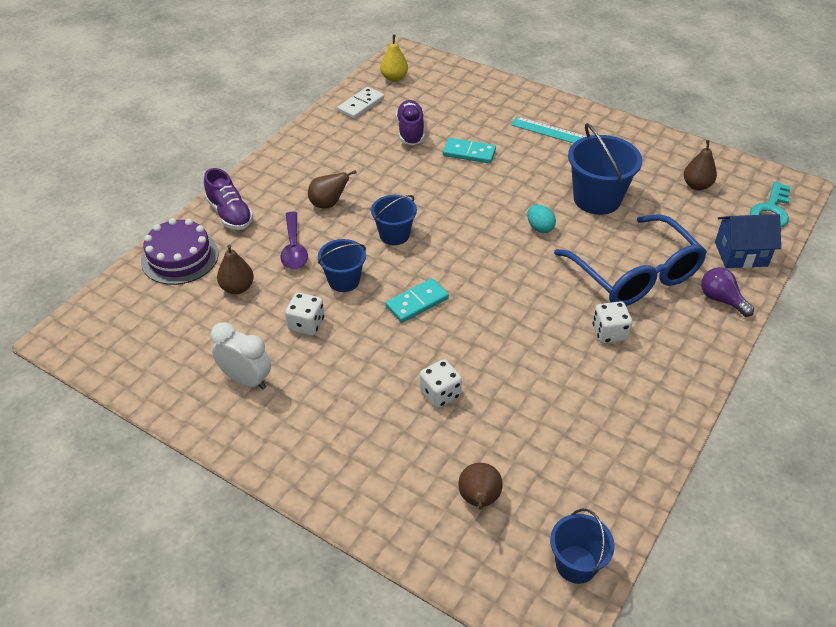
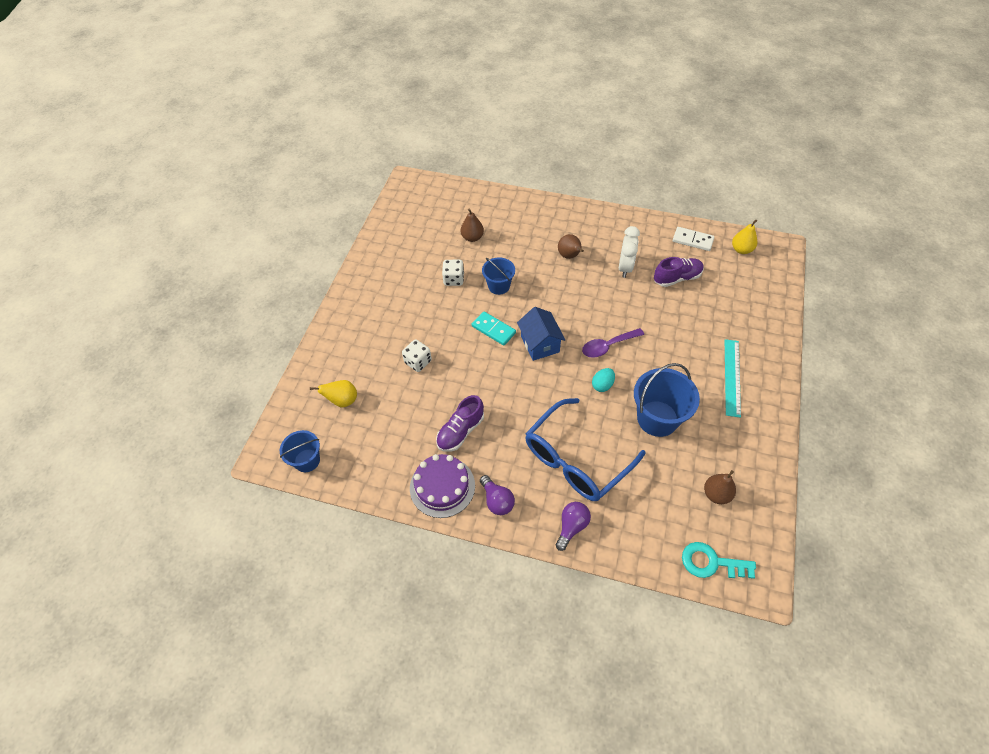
camera: 75 degrees right, 10 degrees up
(180, 257) = (487, 203): purple cake -> purple cake (442, 486)
(230, 214) = (536, 211): purple shoe -> purple shoe (460, 431)
(246, 380) = (401, 266): white clock -> white clock (625, 267)
(294, 248) = (518, 252): purple spoon -> purple spoon (607, 346)
(394, 235) = (554, 300): blue bucket -> none
(469, 153) = (671, 320): turquoise domino -> none
(479, 500) = (342, 400): brown pear -> yellow pear
(609, 333) = (505, 450): white dice -> none
(679, 356) = (497, 501): none -> purple light bulb
(741, 254) = (636, 539): blue house -> blue house (540, 344)

